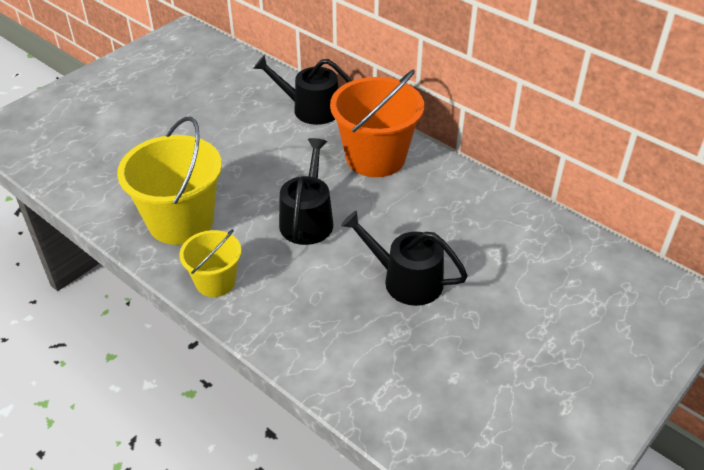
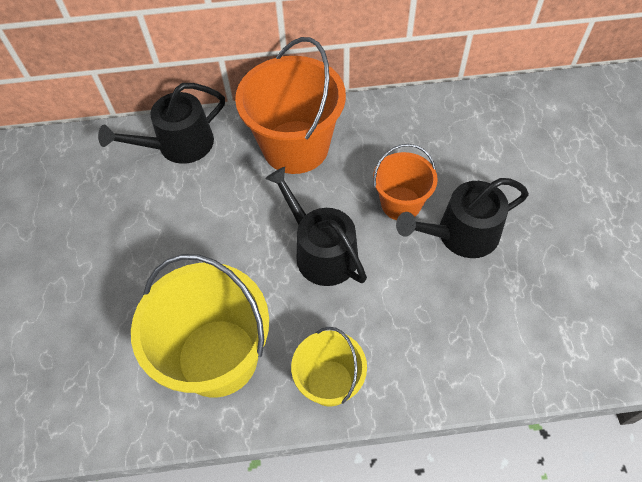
camera: 45 degrees left, 15 degrees up
(393, 234) = (401, 203): none -> orange bucket

